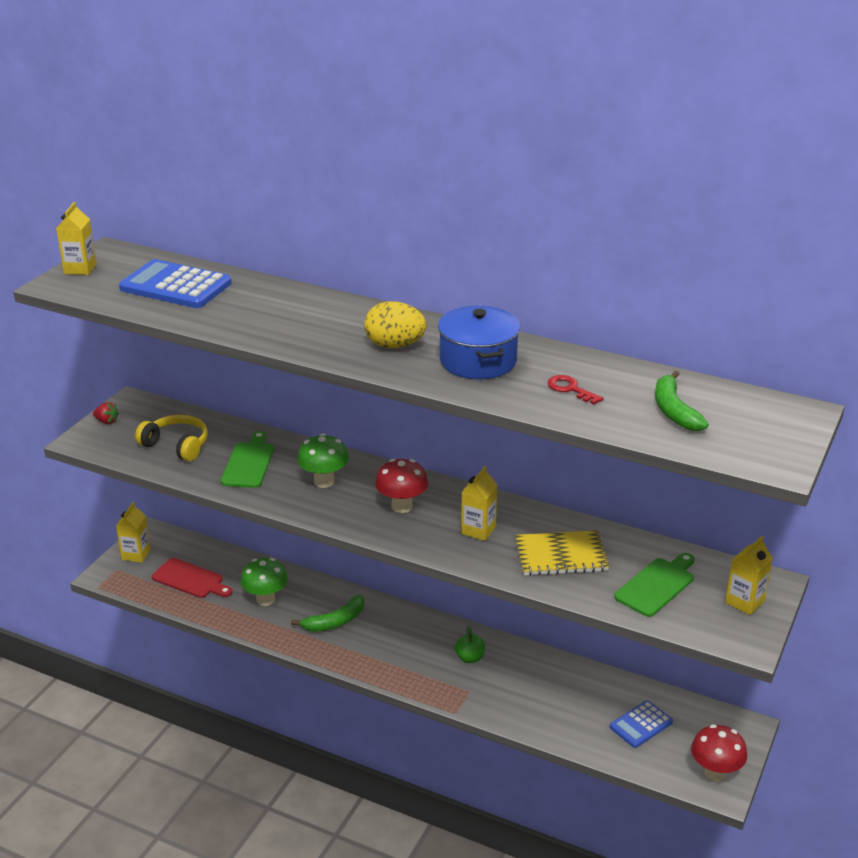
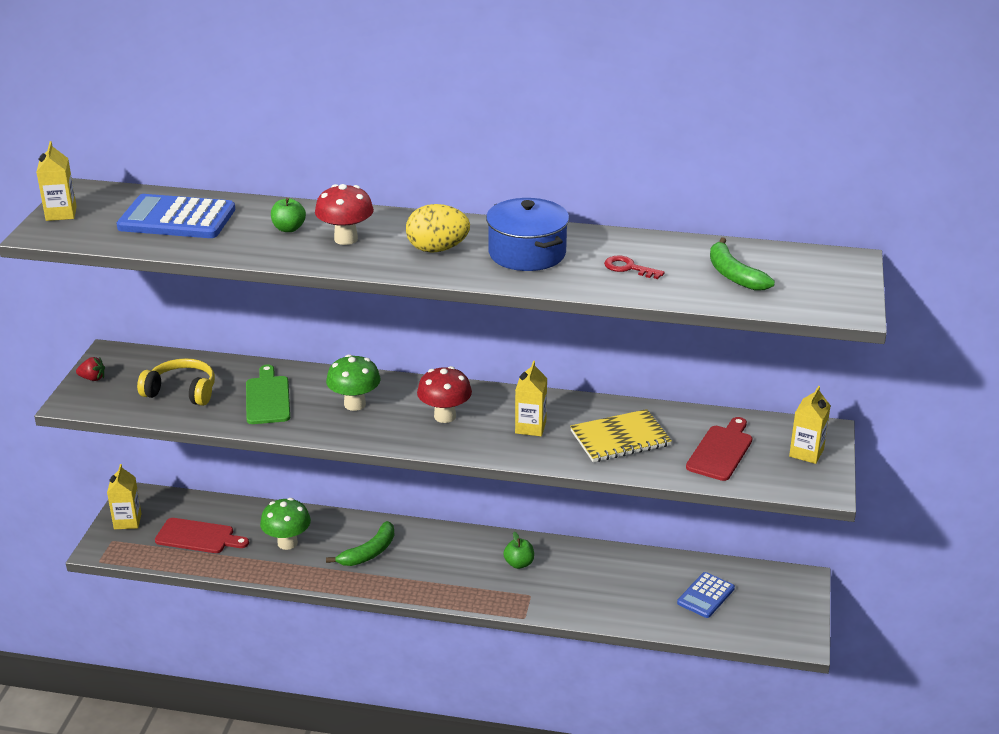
camera: 15 degrees left, 0 degrees up
(269, 308) = (289, 229): none -> green apple
(657, 585) = (721, 451): green cutting board -> red cutting board
(715, 772) = (789, 626): red mushroom -> red mushroom (346, 239)

